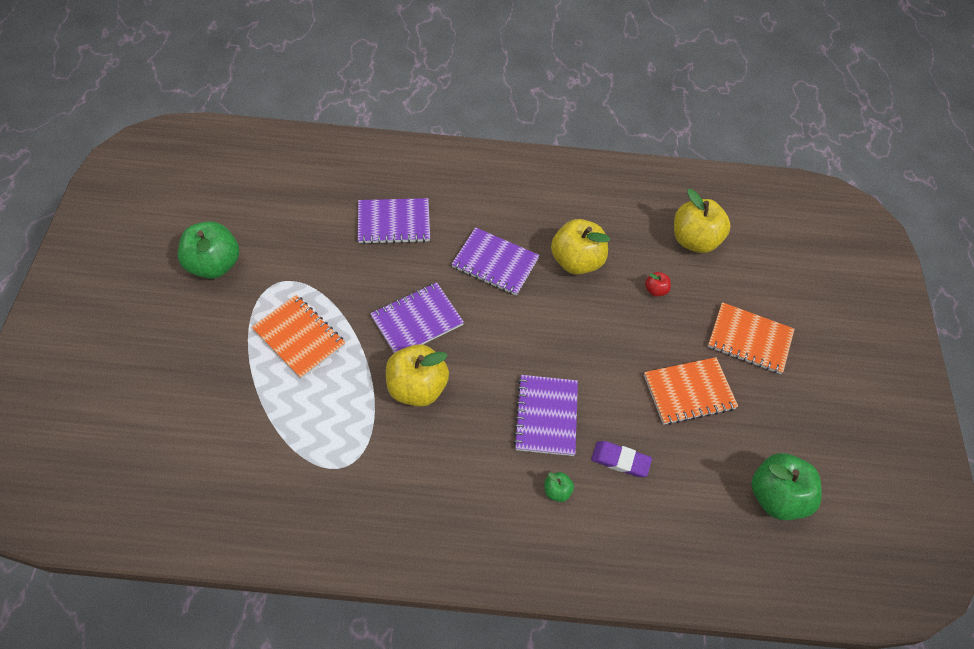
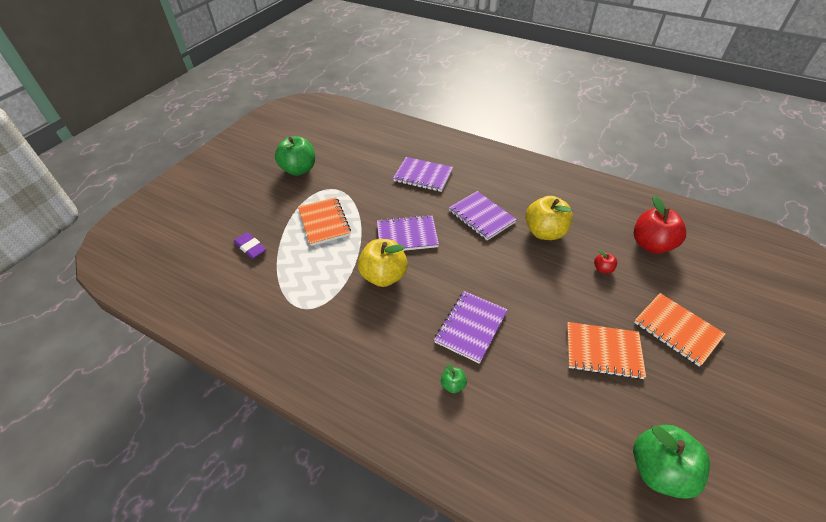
camera: 30 degrees right, 10 degrees down
(620, 460) = (518, 382): purple eraser -> purple eraser (250, 247)
(694, 240) = (651, 245): yellow apple -> red apple

